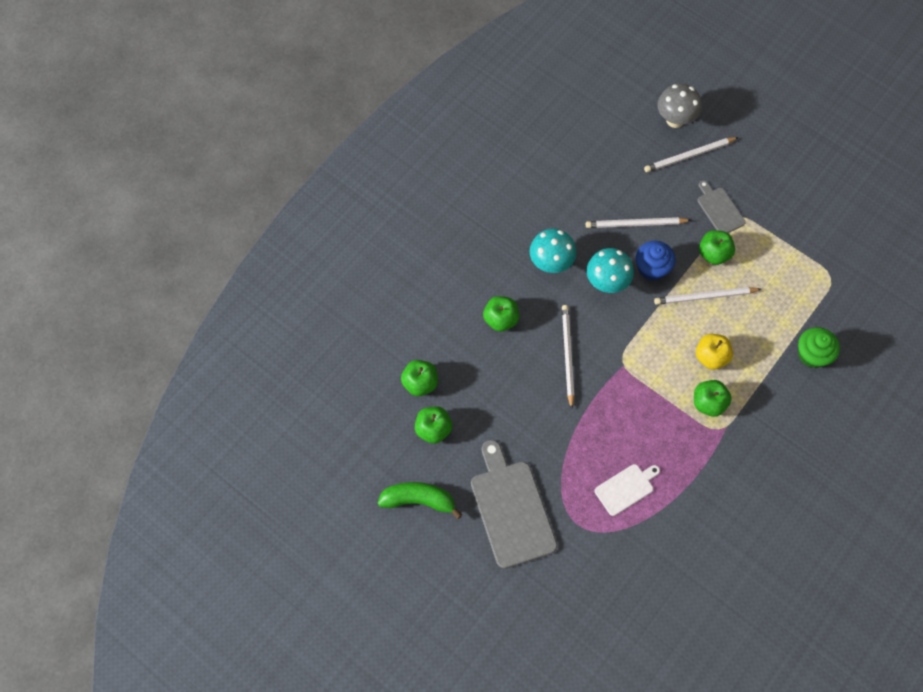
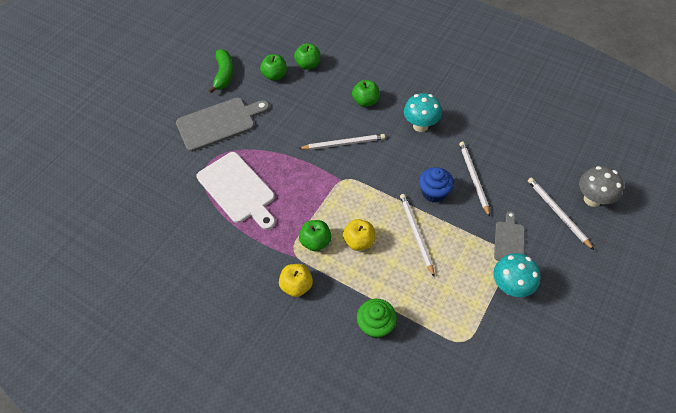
camera: 85 degrees right, 10 degrees down
(606, 283) = (412, 163): turquoise mushroom -> turquoise mushroom (510, 286)
(626, 488) = (237, 189): white cutting board -> white cutting board, size x1.85
(713, 254) = (461, 238): green apple -> none
(719, 209) = (509, 240): grey cutting board -> grey cutting board turned 45 degrees counterclockwise
(763, 429) = (297, 286): none -> yellow apple

